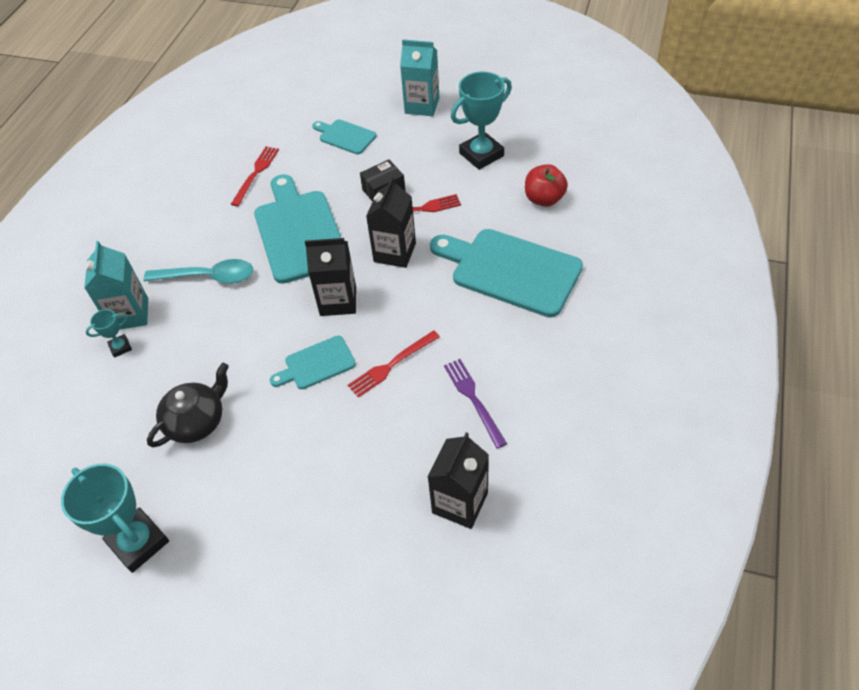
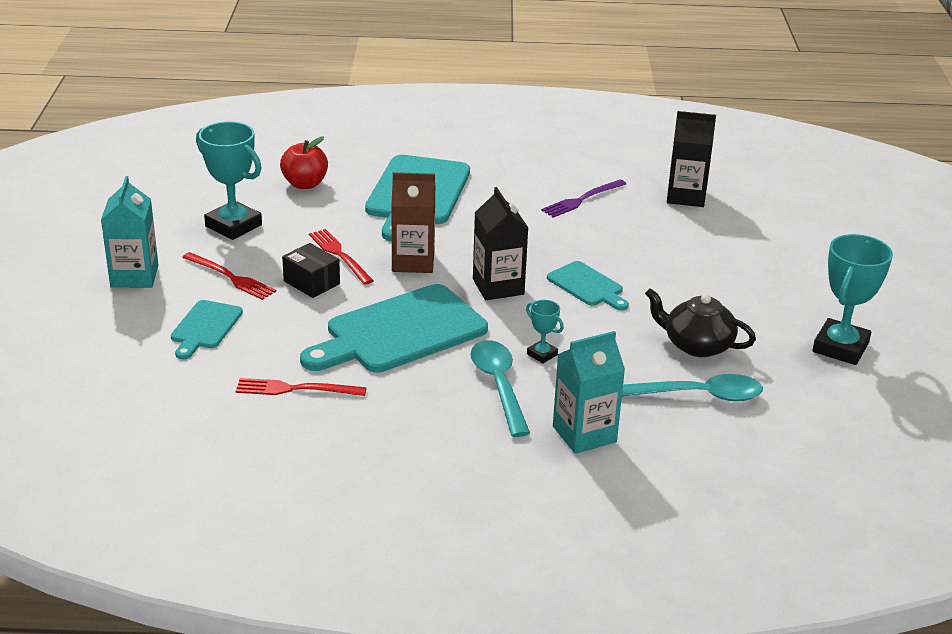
camera: 110 degrees left, 20 degrees down
(120, 347) = (636, 427): turquoise trophy -> turquoise trophy (542, 354)
(133, 399) = (697, 395): none -> turquoise spoon
(392, 365) = (565, 244): red fork -> red fork (230, 277)
(395, 252) = (413, 262): black carton -> brown carton

